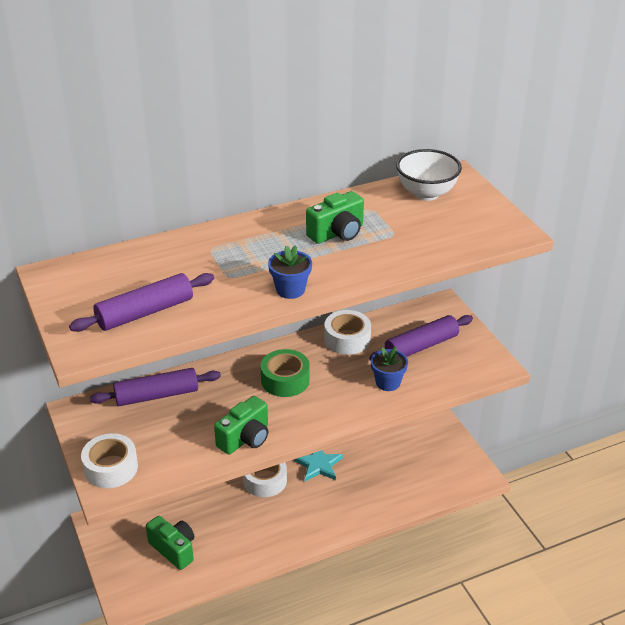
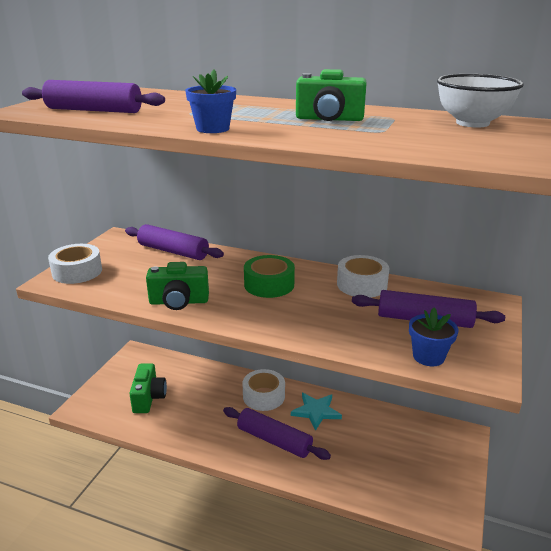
camera: 45 degrees right, 10 degrees down
(317, 508) = (274, 440): none -> purple rolling pin
(388, 382) = (350, 328): blue flower pot -> blue flower pot (428, 356)

